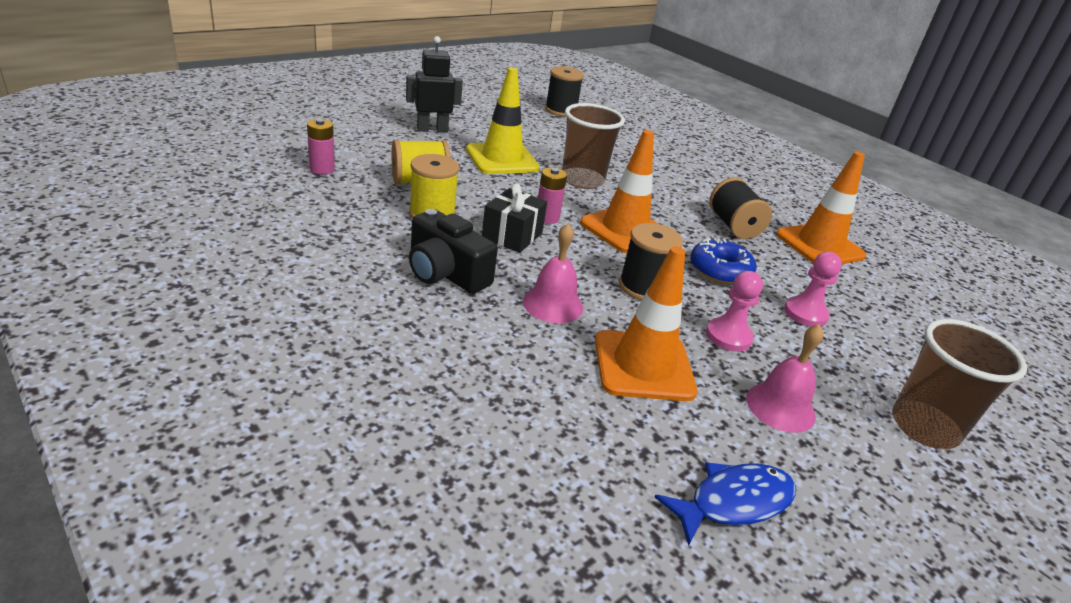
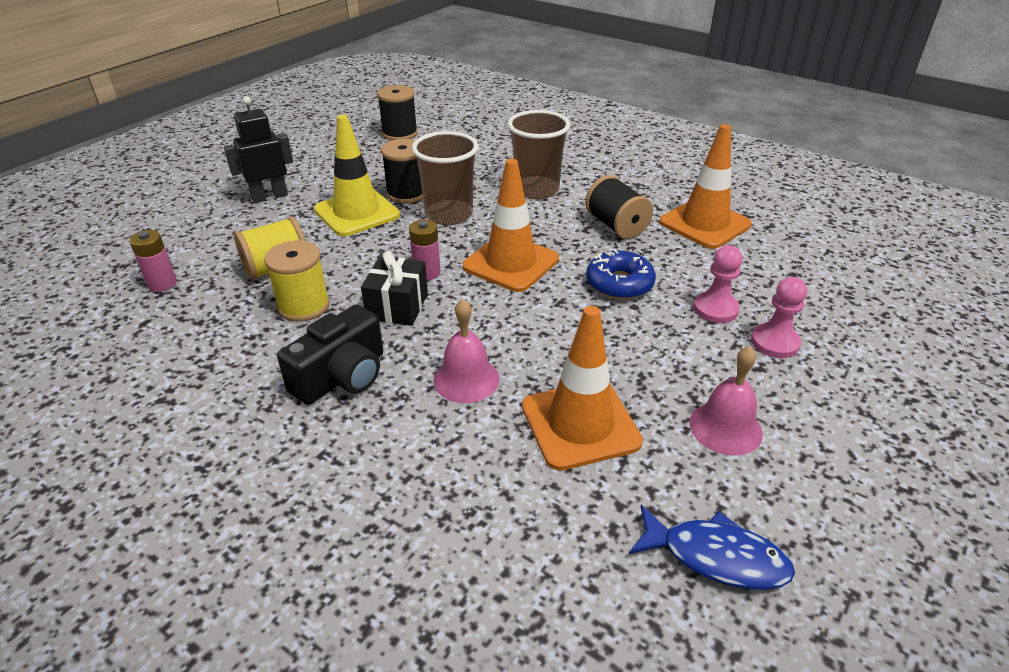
camera: 10 degrees left, 5 degrees up
(446, 273) = (342, 376): black camera -> black camera turned 75 degrees counterclockwise
(643, 287) = (550, 328): black spool -> black spool (407, 193)
(728, 336) = (651, 360): pink pawn -> pink pawn (774, 342)
(733, 502) = (716, 557): blue fish -> blue fish turned 60 degrees clockwise
(924, 427) = (862, 405): brown cup -> brown cup (536, 190)

